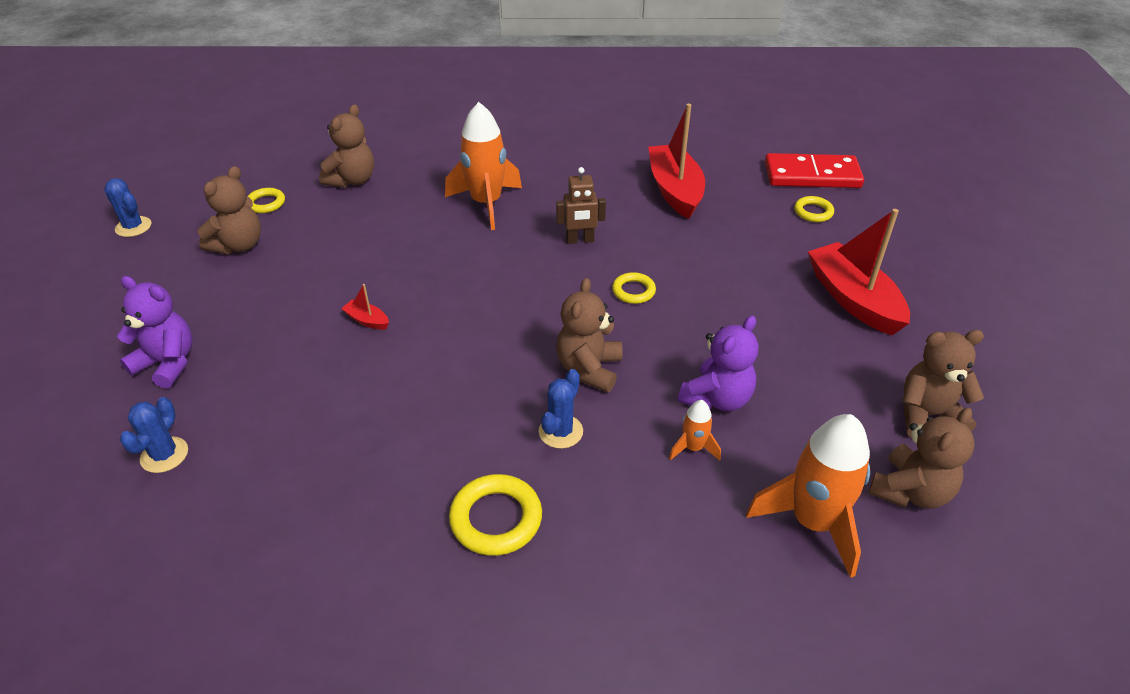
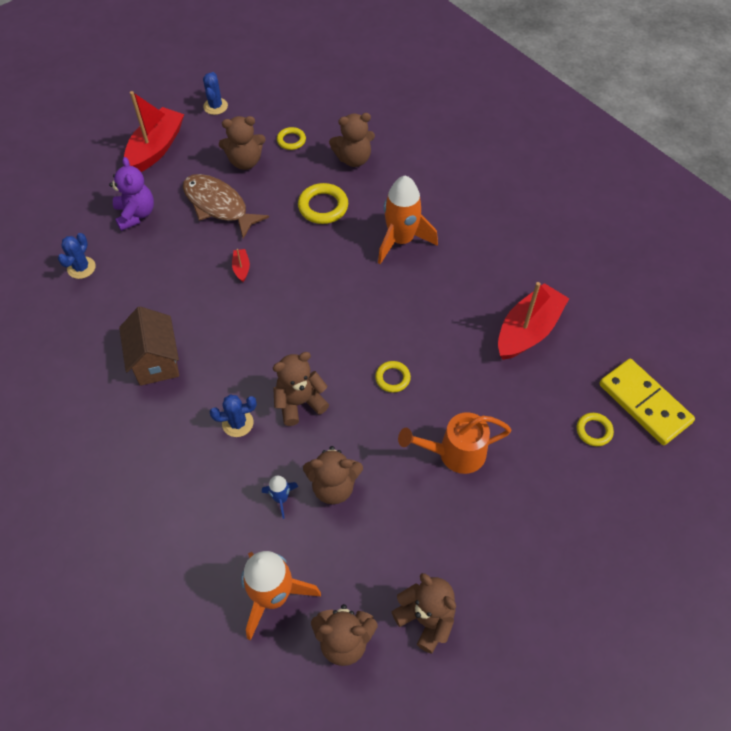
camera: 50 degrees right, 15 degrees up
(164, 455) = (81, 268): blue cactus -> blue cactus turned 45 degrees counterclockwise
(262, 293) = (218, 206): none -> brown fish
(395, 458) = (156, 361): none -> brown house
(496, 519) = (153, 437): yellow ring -> yellow ring (323, 206)
(580, 240) = (415, 315): brown robot -> none
(693, 448) = (281, 498): orange rocket -> blue rocket
(717, 399) = (333, 486): purple teddy bear -> brown teddy bear
(758, 298) = (454, 453): none -> orange watering can
(812, 175) = (644, 403): red domino -> yellow domino
(853, 299) = (510, 512): red boat -> red boat (156, 148)

